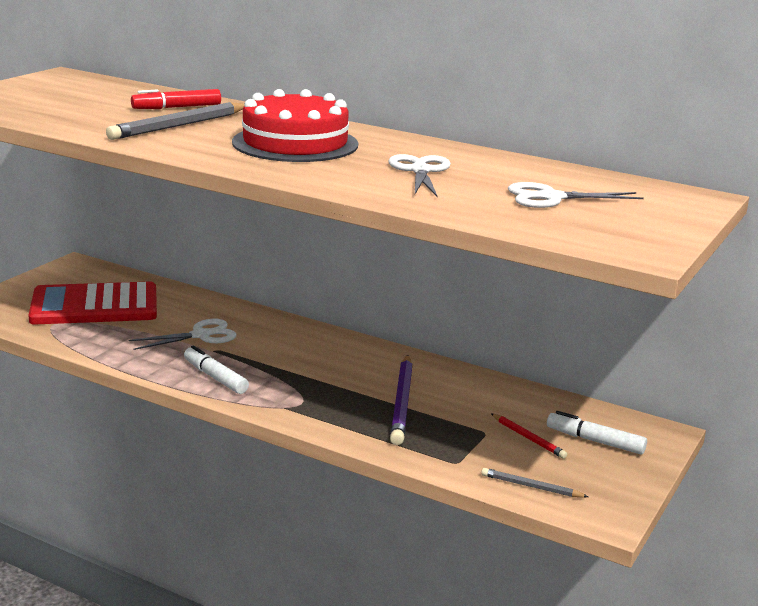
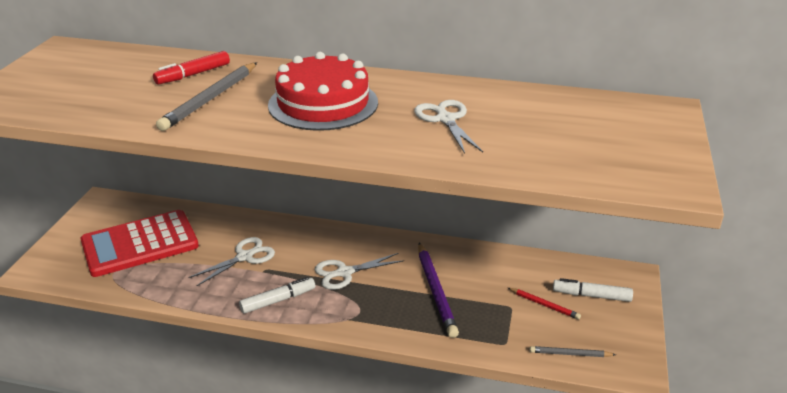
camera: 15 degrees left, 10 degrees up
(215, 377) = (278, 300): white marker -> white marker turned 120 degrees clockwise
(550, 198) = (566, 133): white scissors -> white scissors (344, 273)

